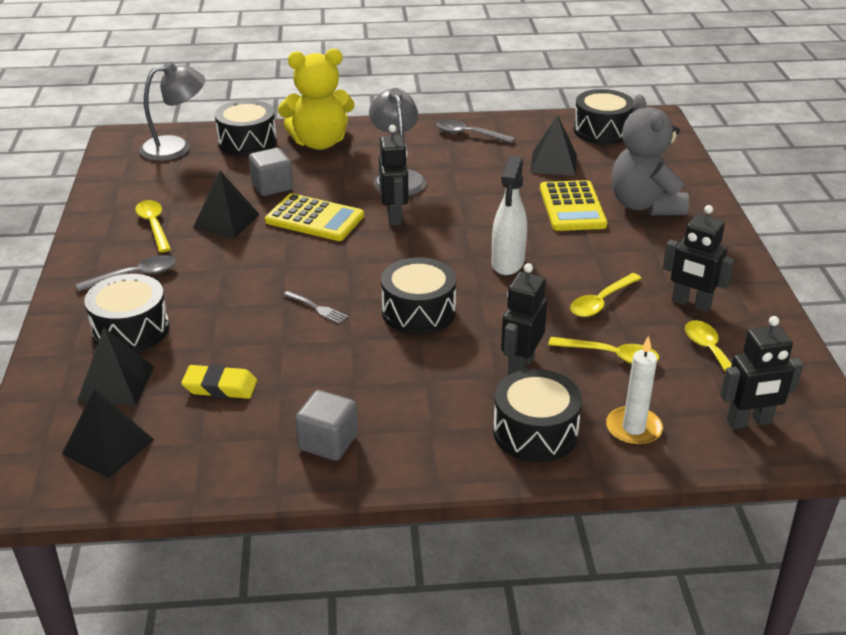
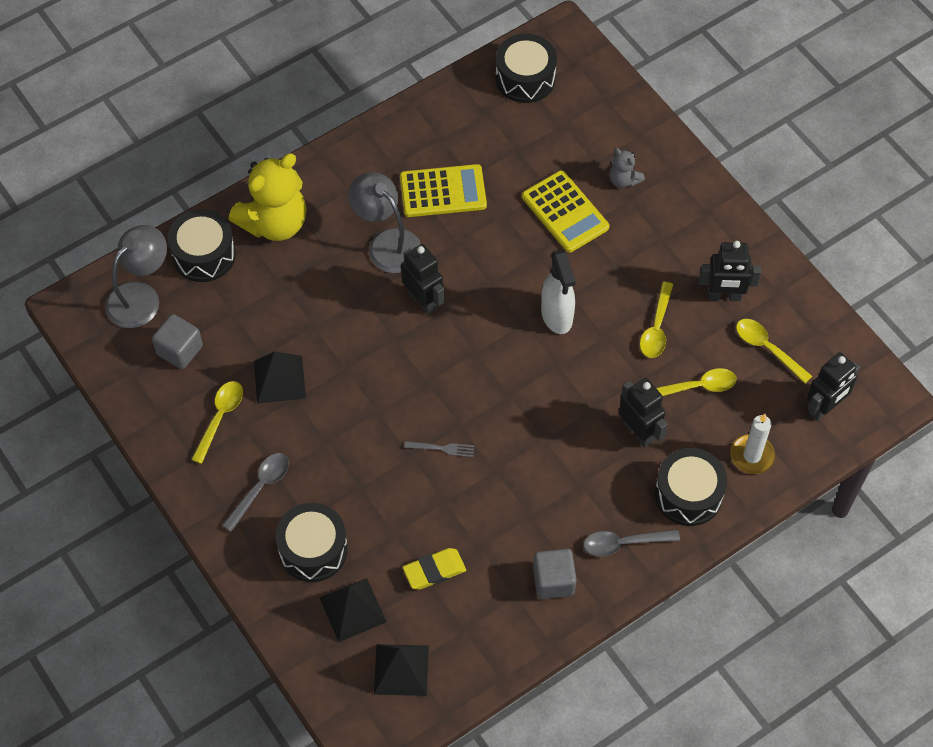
camera: 30 degrees left, 25 degrees up
(154, 225) = (220, 418): yellow spoon -> yellow spoon turned 75 degrees clockwise
(272, 187) = (282, 311): grey cube -> grey cube (179, 350)
(314, 219) = (355, 338): yellow calculator -> yellow calculator (443, 192)
(418, 312) = (525, 411): black drum -> none
(469, 134) = (407, 142): grey spoon -> grey spoon (624, 543)
(520, 366) = (638, 432): black robot -> black robot turned 150 degrees clockwise
(553, 163) = (511, 153): black pyramid -> none
(645, 205) = (623, 180): grey teddy bear -> grey teddy bear, size x0.46

